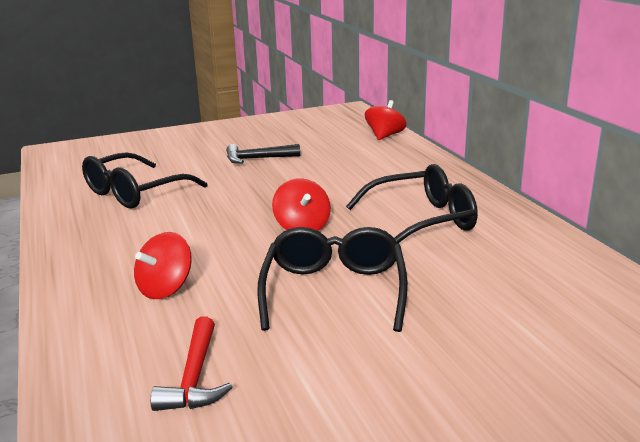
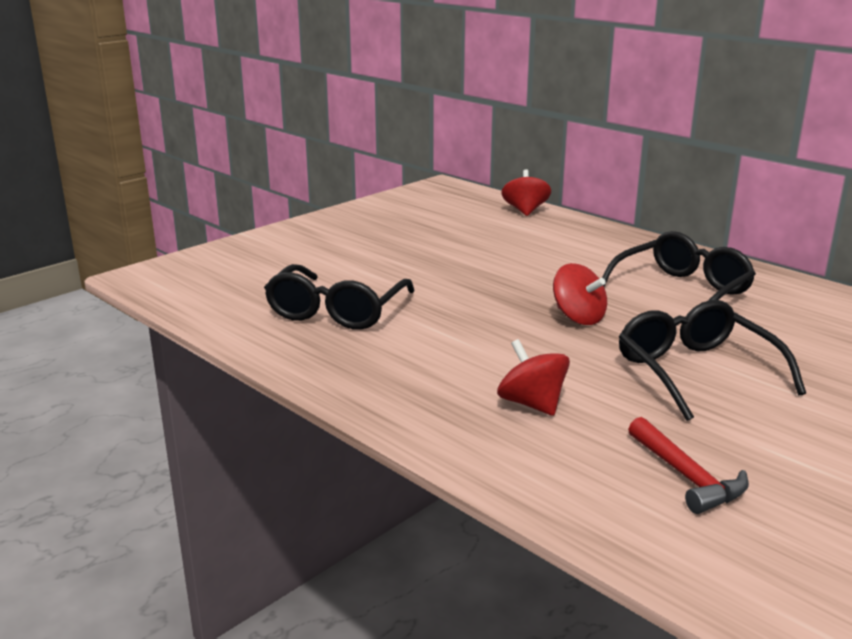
camera: 25 degrees left, 0 degrees up
(165, 288) = (532, 404): red spinning top -> red spinning top turned 135 degrees clockwise
(257, 159) = (423, 253): black hammer -> none

